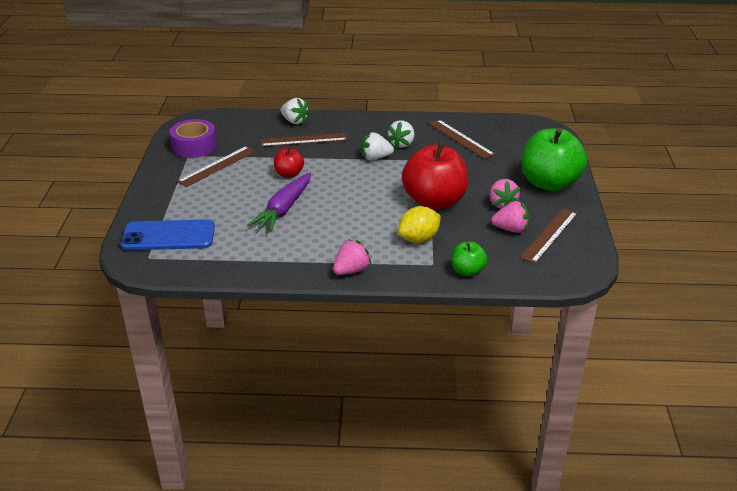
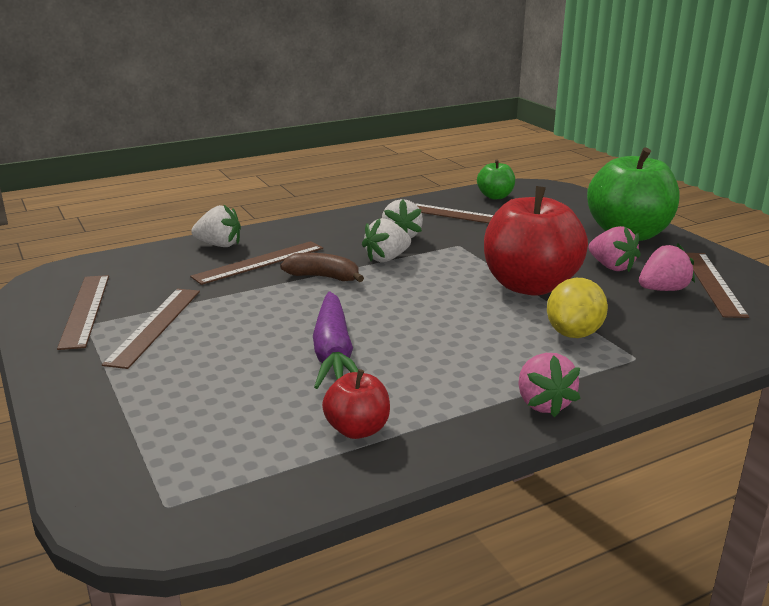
camera: 30 degrees left, 10 degrees down
(168, 236) = (171, 455): blue phone -> none
(194, 146) = (85, 310): purple tape -> brown ruler
(289, 174) = (286, 306): red apple -> red apple (357, 429)
(327, 160) = (323, 277): none -> brown banana
(351, 270) = (543, 403): pink strawberry -> pink strawberry turned 150 degrees clockwise
(467, 271) = (690, 352): green apple -> green apple (495, 196)

